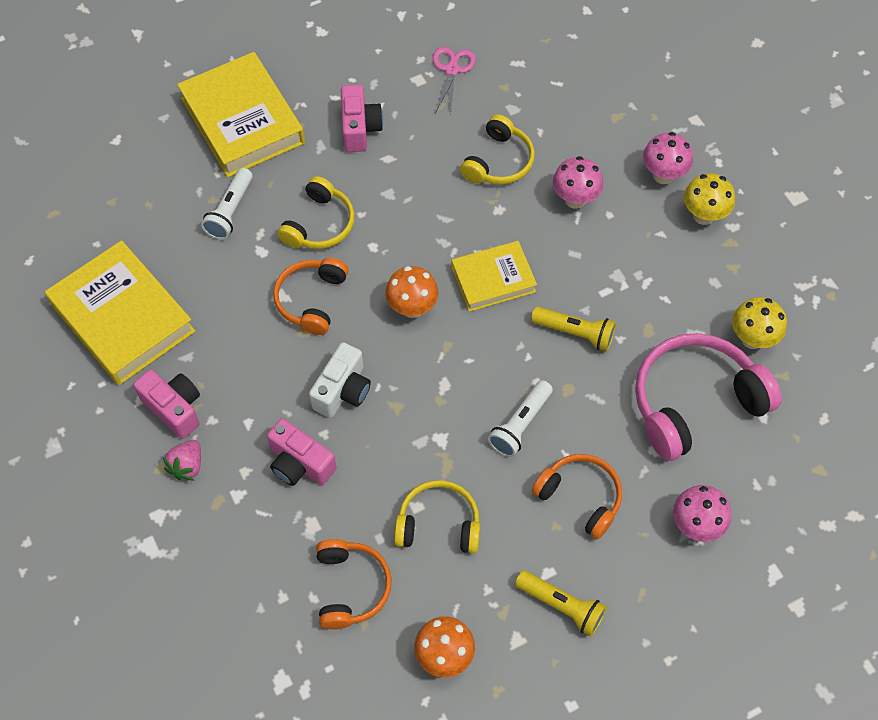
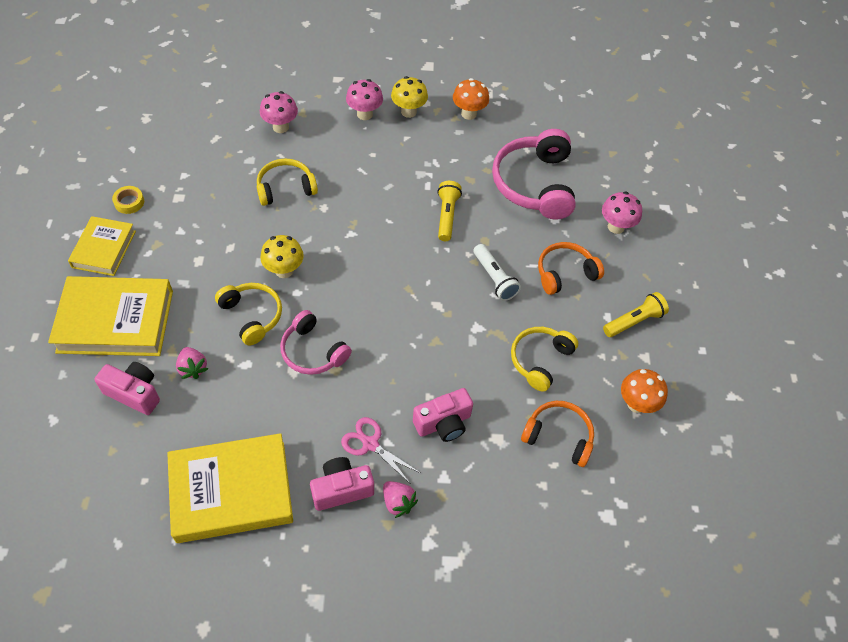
camera: 65 degrees left, 5 degrees down
(230, 211) = (193, 368): white flashlight -> pink strawberry
(312, 300) = (313, 351): orange headphones -> pink headphones
(343, 390) = (402, 367): white camera -> none
(360, 128) = (189, 251): pink camera -> pink camera (134, 393)
(383, 45) = (129, 202): none -> yellow tape
(412, 308) = (364, 294): orange mushroom -> orange mushroom (469, 114)
(452, 70) = (188, 175): pink scissors -> pink scissors (370, 444)
(493, 279) = (375, 238): yellow book -> yellow book (104, 249)
(498, 161) = (285, 188): yellow headphones -> yellow headphones turned 75 degrees counterclockwise
(575, 199) = (347, 165): pink mushroom -> pink mushroom (280, 127)
(575, 333) = (447, 216): yellow flashlight -> yellow flashlight turned 45 degrees counterclockwise
(752, 339) = (509, 136): yellow mushroom -> yellow mushroom (284, 270)

